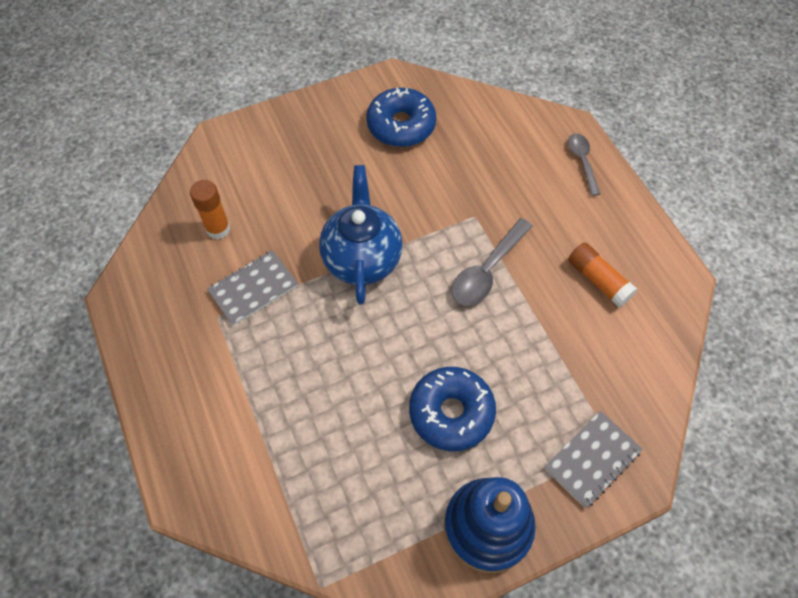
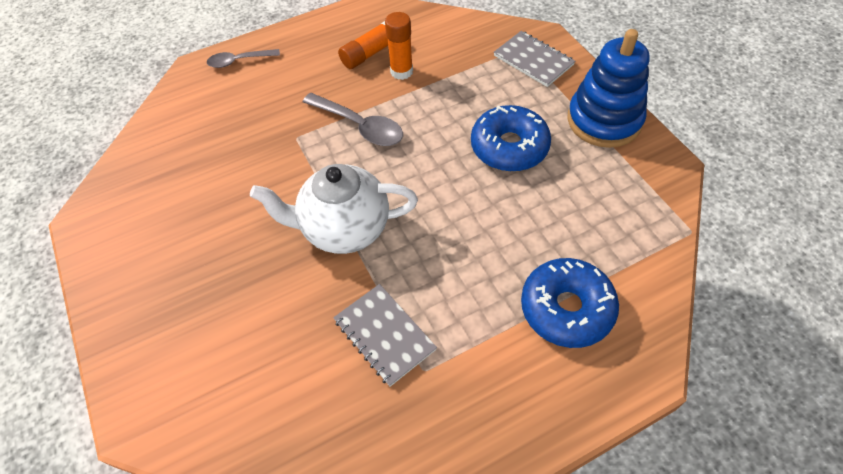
camera: 90 degrees left, 5 degrees down
(218, 229) = (295, 392): orange glue stick -> orange glue stick (401, 71)
(362, 259) = (344, 229): blue teapot -> white teapot
(401, 125) = (162, 206): blue donut -> blue donut (566, 308)

